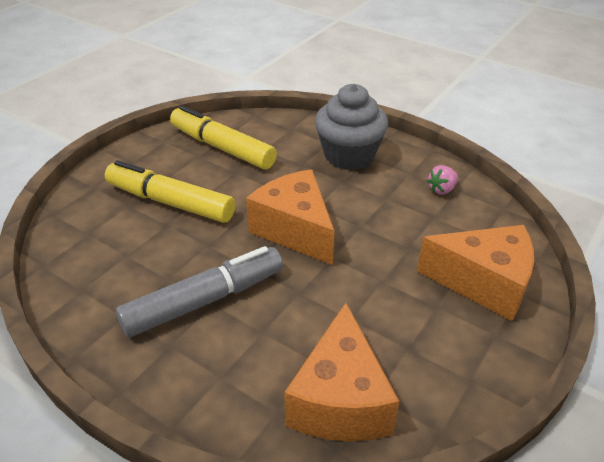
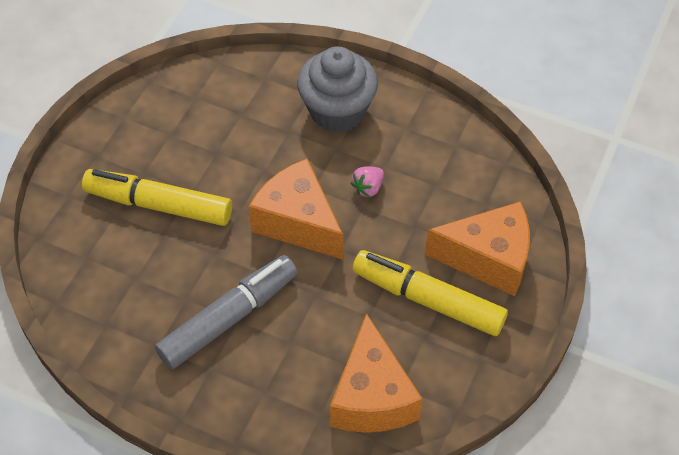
camera: 10 degrees left, 15 degrees up
(222, 148) = (193, 119): yellow marker -> yellow marker (428, 300)
(442, 189) = (441, 147): pink strawberry -> pink strawberry (368, 188)

